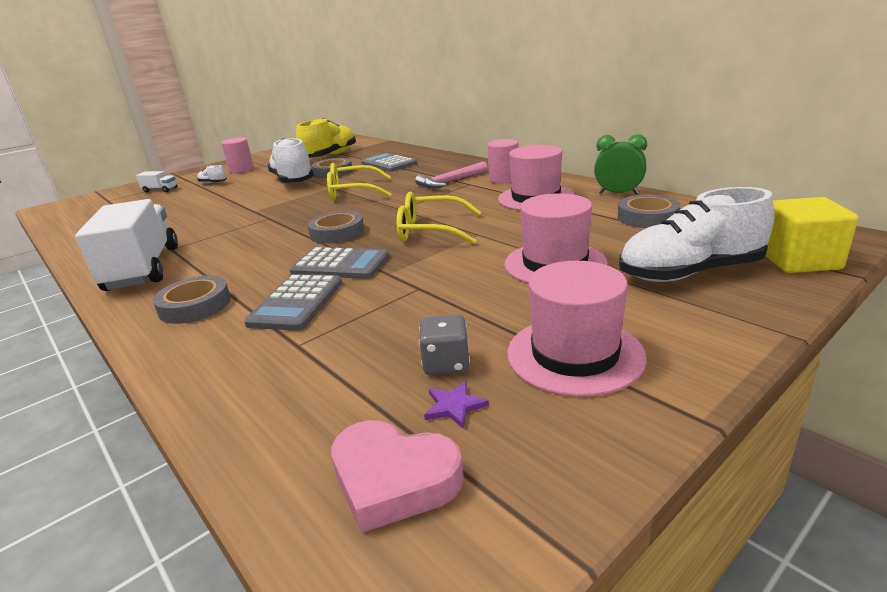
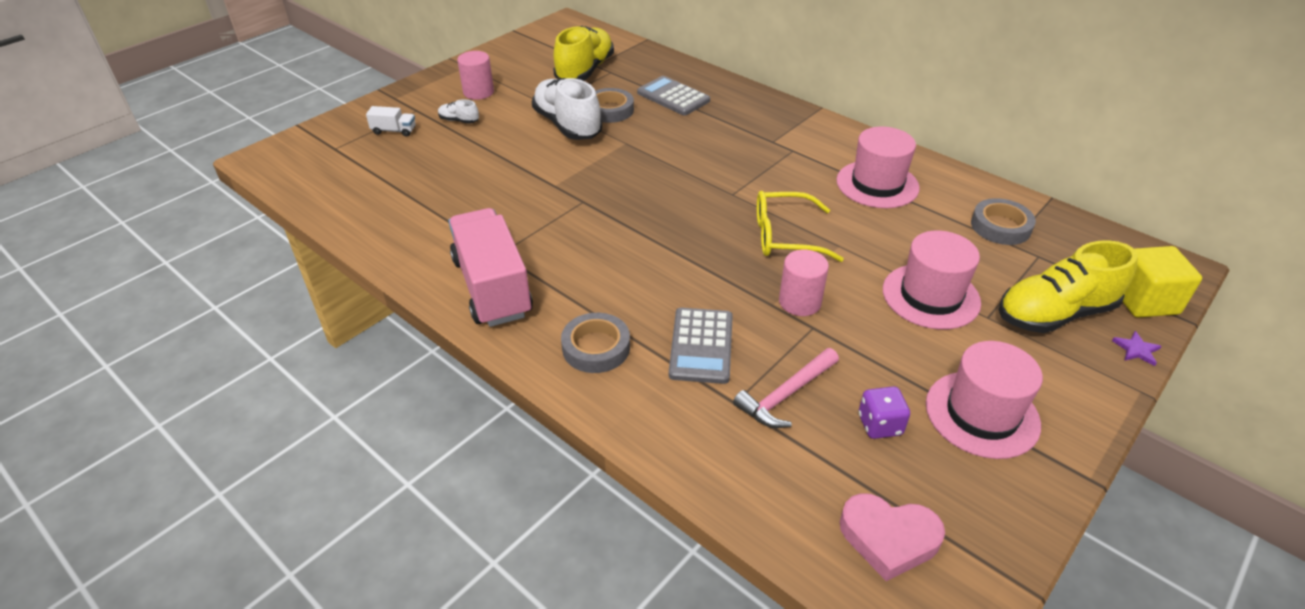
camera: 10 degrees left, 15 degrees up
(143, 268) = (492, 287): white truck -> pink truck
(337, 232) = (682, 234): grey tape -> none
(340, 265) = (715, 289): grey calculator -> none
(353, 192) = (659, 156): yellow glasses -> none
(446, 364) = (880, 425): grey dice -> purple dice
(450, 181) = (768, 144): pink hammer -> pink hammer (786, 395)
(454, 406) = (905, 470): purple star -> purple star (1136, 350)
(504, 179) = (829, 144): pink cylinder -> pink cylinder (800, 302)
(618, 193) = (962, 182): green clock -> none
(690, 273) = (1055, 314): white shoe -> yellow shoe

